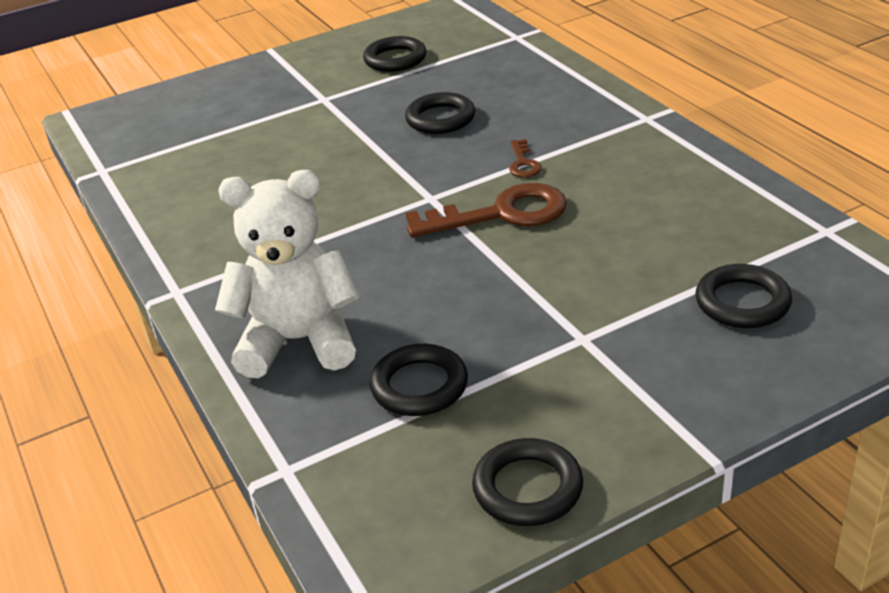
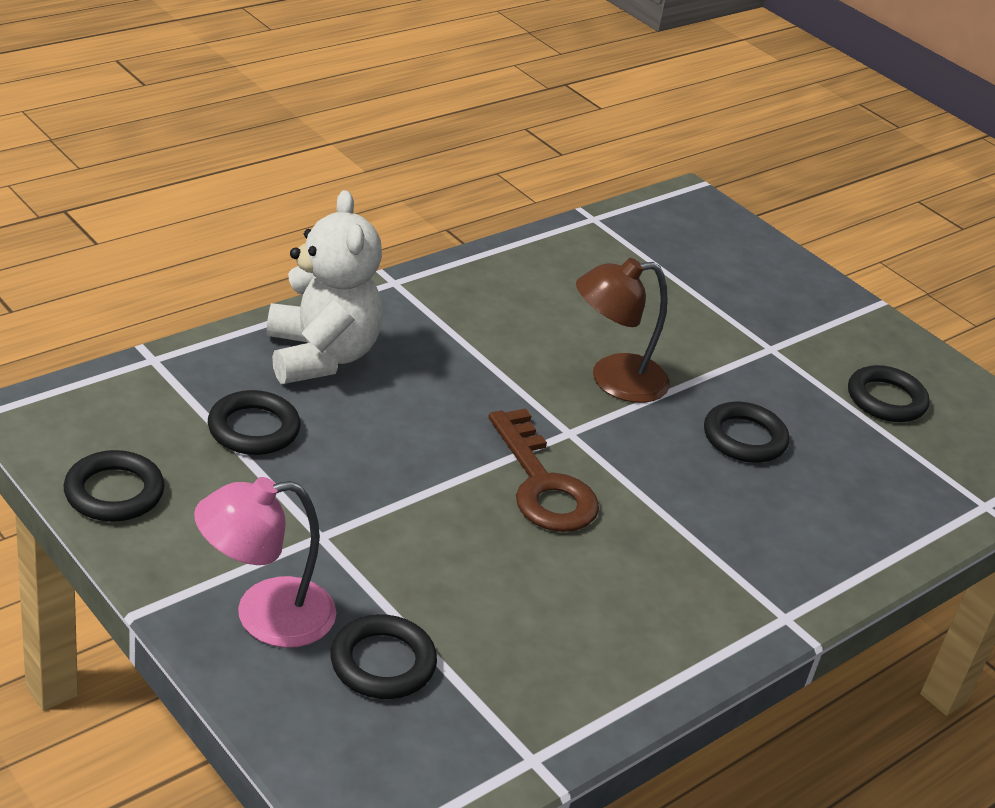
camera: 70 degrees right, 0 degrees up
(359, 172) = (614, 380): none -> brown lamp
(523, 163) = (653, 503): brown key -> none
(699, 372) = (264, 615): none -> pink lamp

